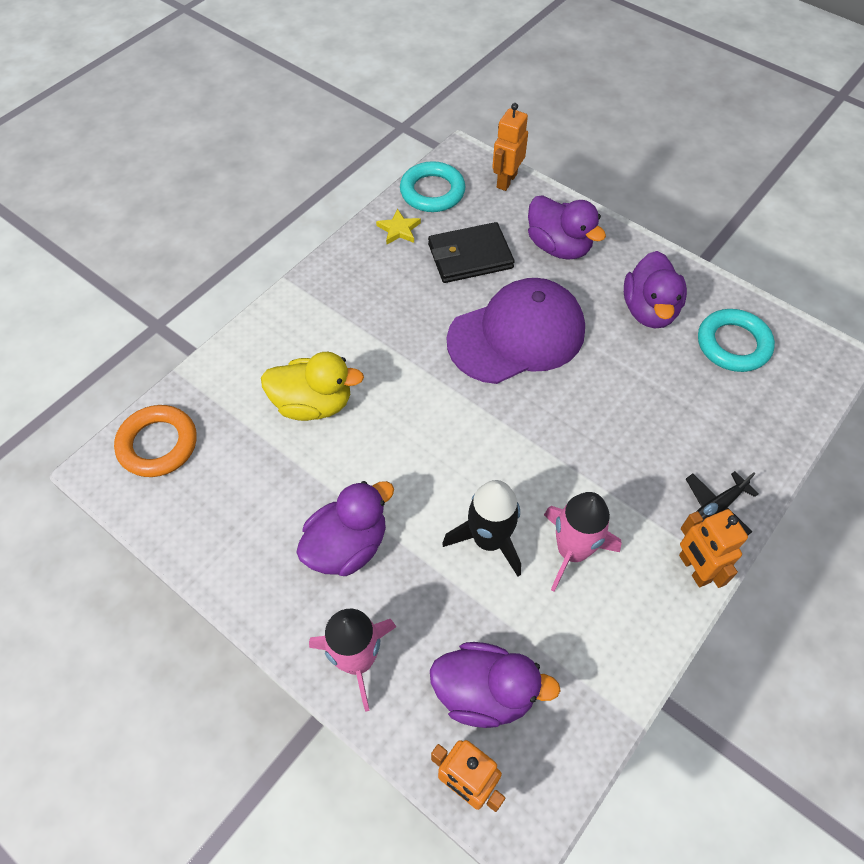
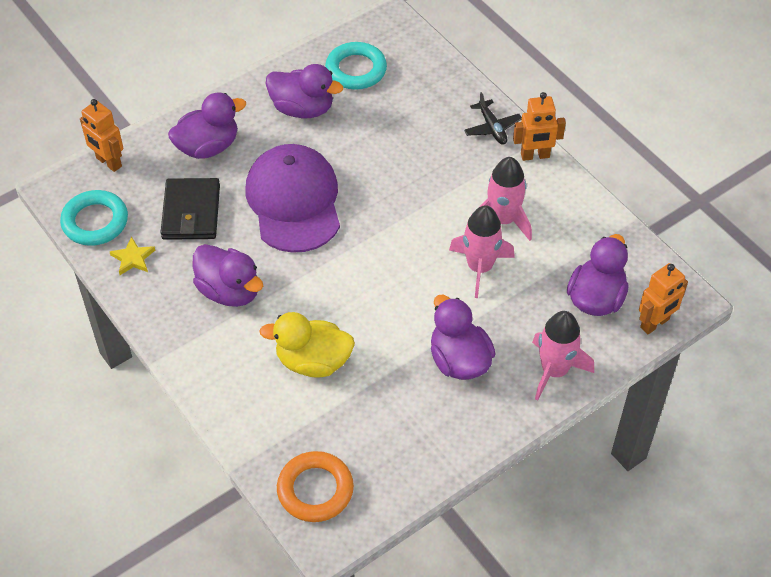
camera: 75 degrees left, 5 degrees down
(313, 404) = (313, 361): yellow duck -> yellow duck turned 105 degrees counterclockwise
(382, 312) = (229, 291): none -> purple duck
(489, 540) = (480, 267): black rocket -> pink rocket

